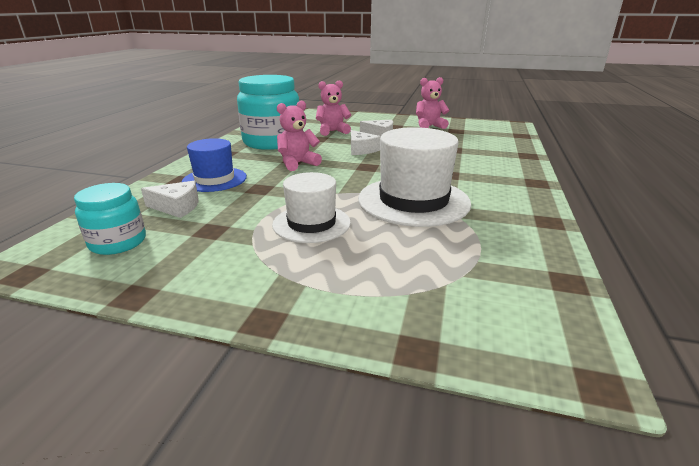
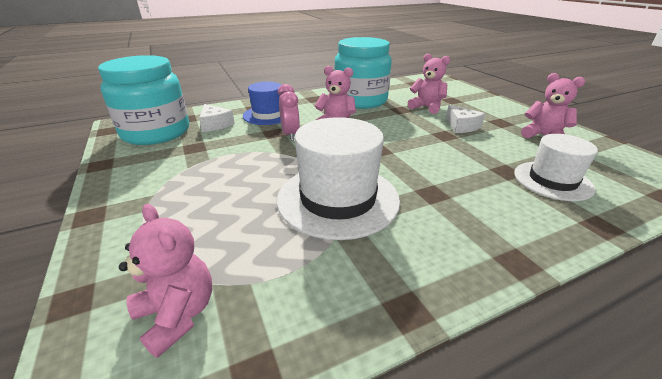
camera: 50 degrees right, 5 degrees up
(118, 242) = (156, 132): turquoise jar -> turquoise jar, size x1.87
(279, 184) = (290, 135): none -> pink clock
(311, 223) = (239, 173): white hat -> white hat (552, 180)
(361, 150) = (410, 133): white cheese -> none
(486, 297) = (178, 314): none -> pink teddy bear

